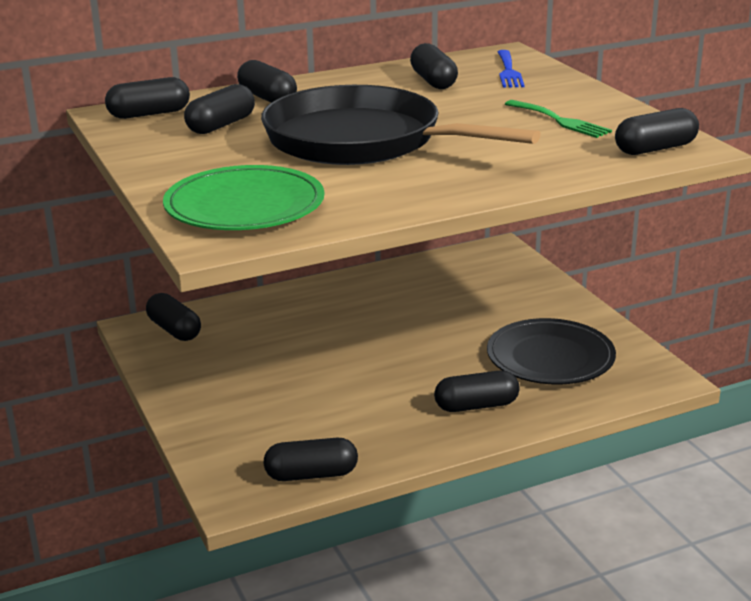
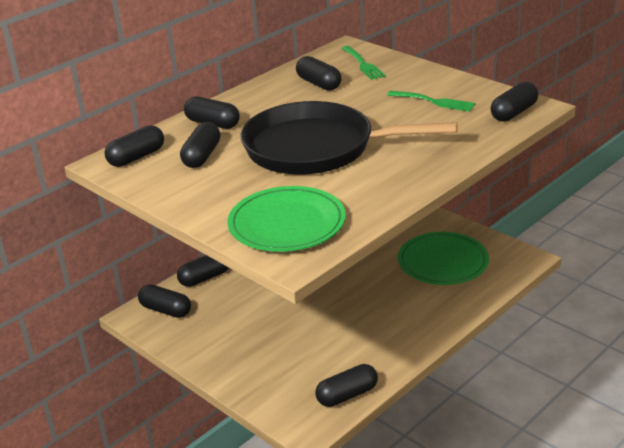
camera: 20 degrees left, 5 degrees up
(476, 405) = (419, 312): black capsule -> black capsule (205, 278)
(508, 71) = (363, 64): blue fork -> green fork
(550, 357) = (443, 262): black plate -> green plate

